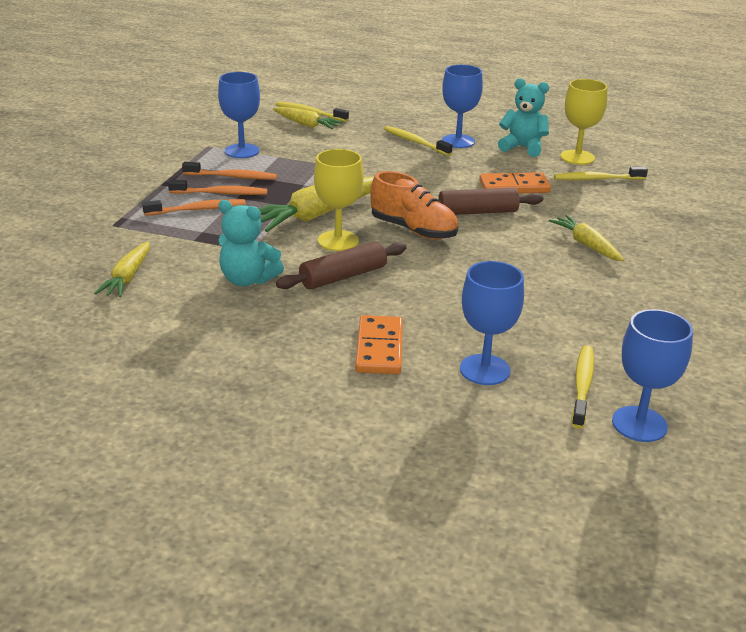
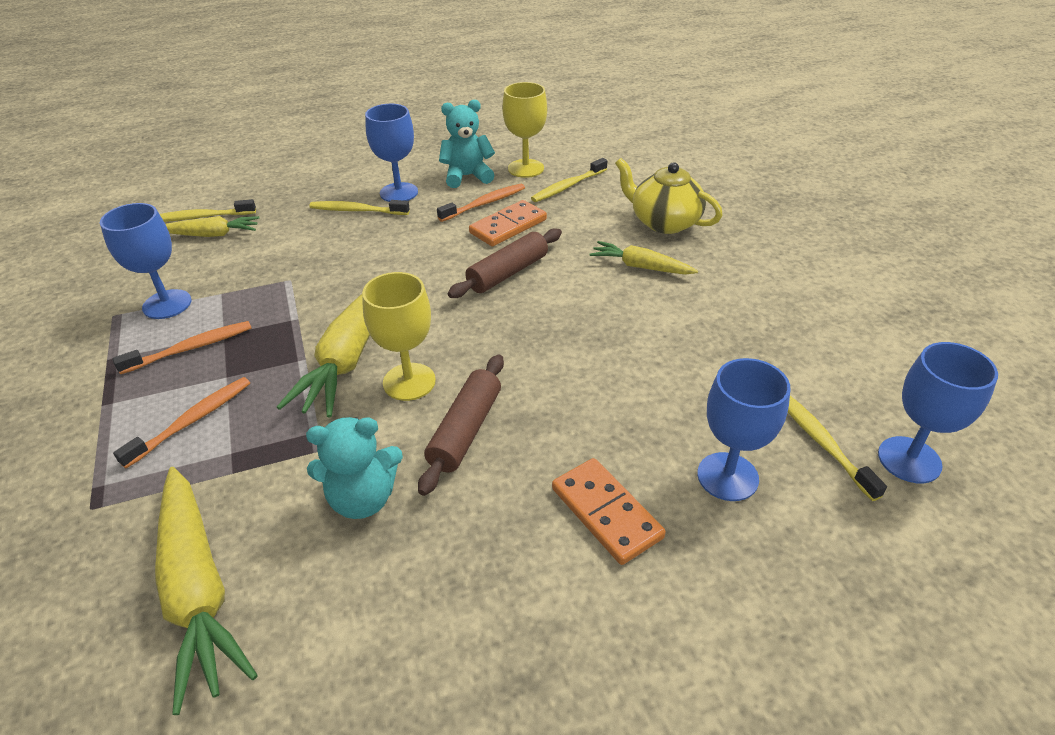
camera: 35 degrees left, 10 degrees up
(127, 277) = (198, 589): yellow carrot -> yellow carrot, size x1.71
(221, 193) = (200, 380): orange toothbrush -> orange toothbrush (484, 203)
(413, 230) = (471, 326): orange shoe -> none
(647, 227) = (664, 222): none -> yellow teapot

